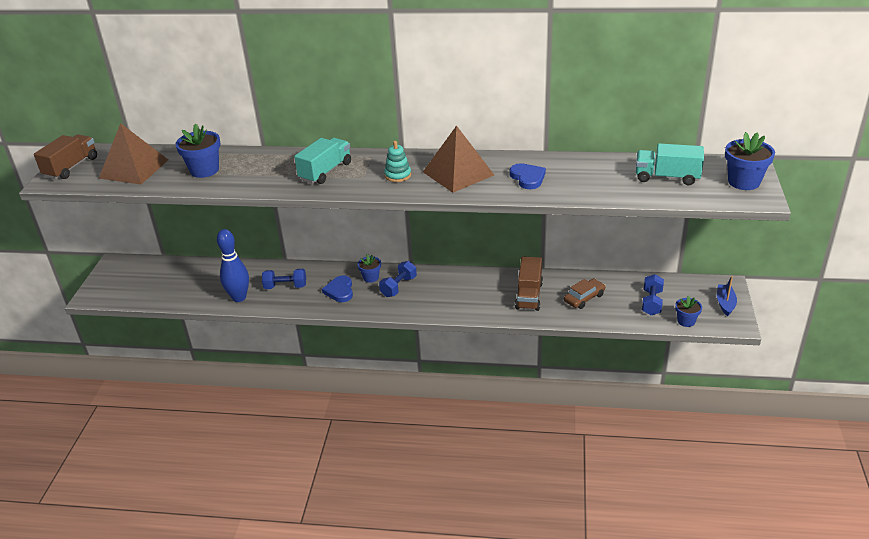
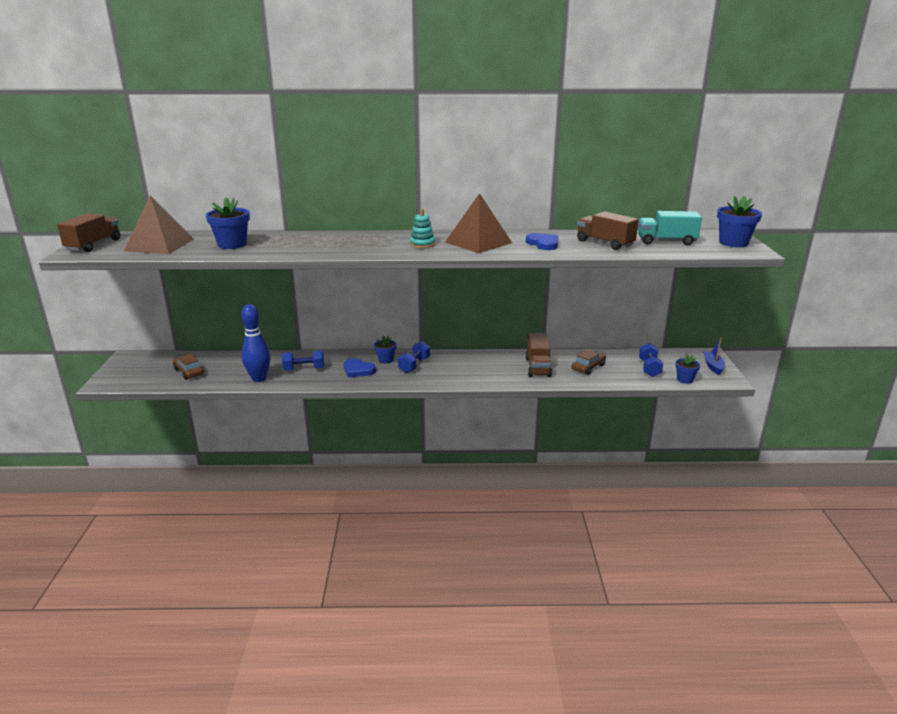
camera: 10 degrees left, 10 degrees down
(172, 285) = (189, 372): none -> brown car
(325, 171) = (352, 243): turquoise truck -> none
(340, 291) = (358, 370): blue heart -> blue heart turned 45 degrees counterclockwise
(596, 179) = (604, 243): none -> brown truck

